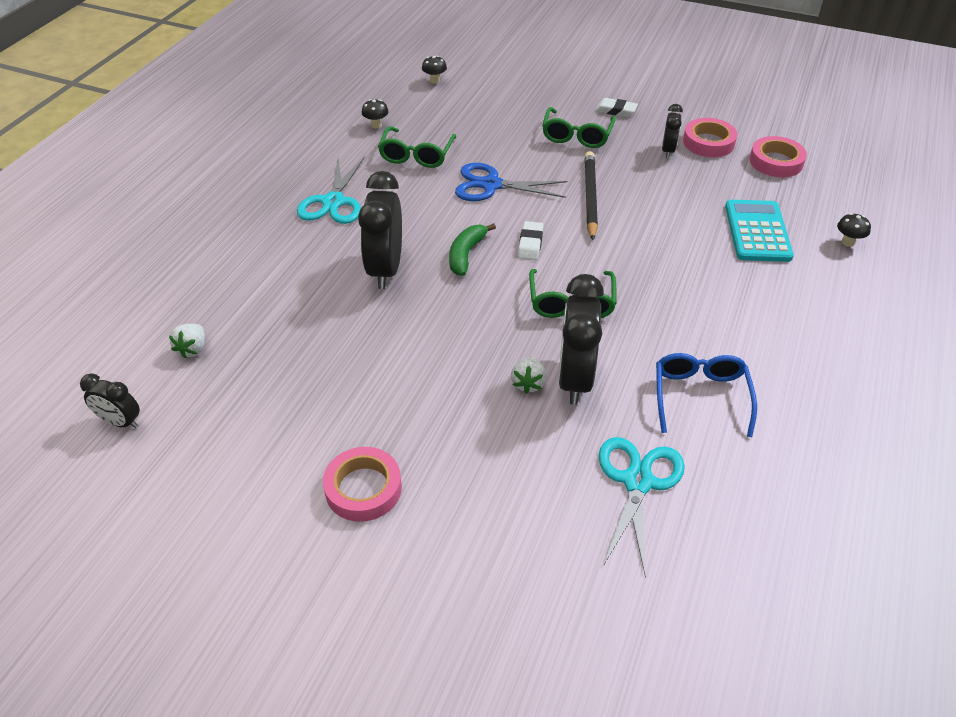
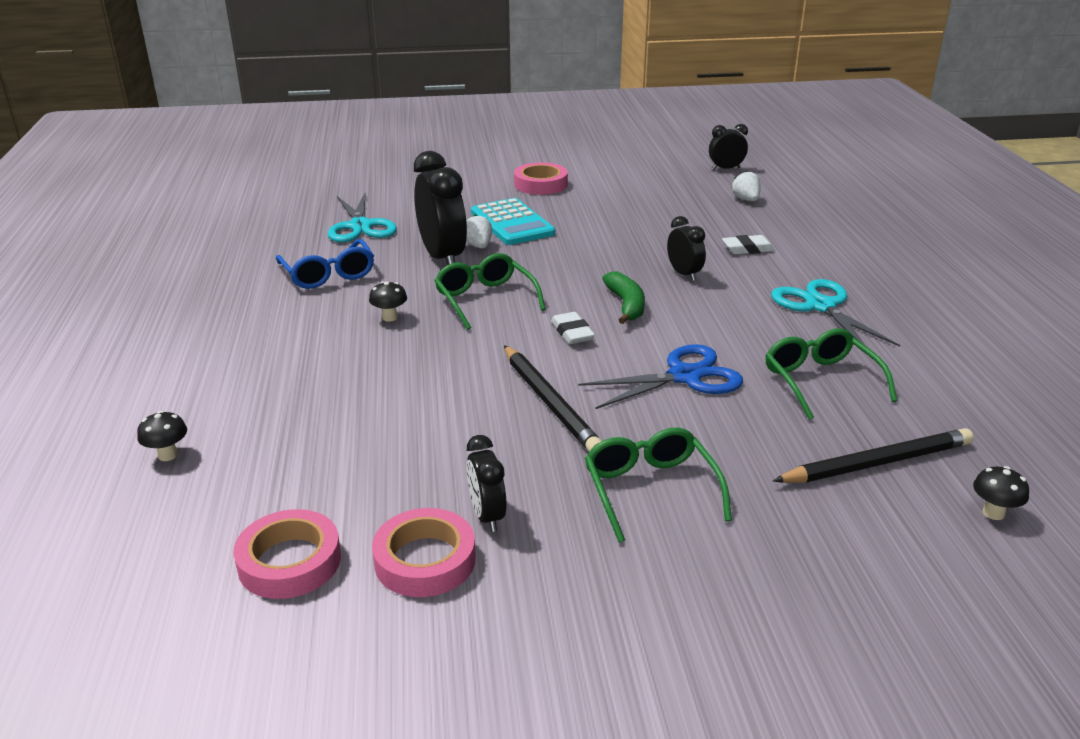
camera: 150 degrees right, 15 degrees down
(376, 125) = (933, 402): black mushroom -> black mushroom (390, 317)
(385, 269) = (684, 274): black clock -> black clock, size x0.54
(452, 111) = (877, 463): none -> black pencil
(615, 110) = (633, 571): white eraser -> white eraser (747, 249)
(757, 231) = (302, 429): turquoise calculator -> turquoise calculator (512, 223)

